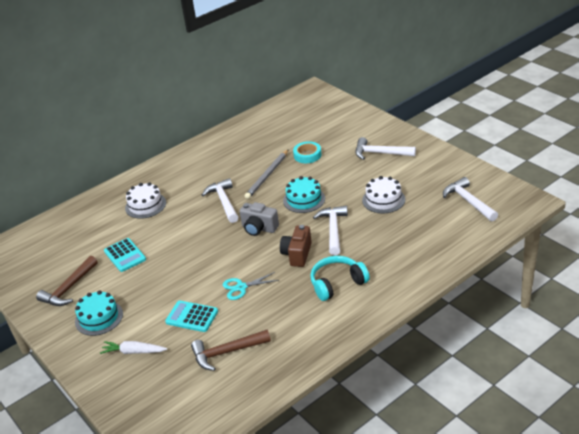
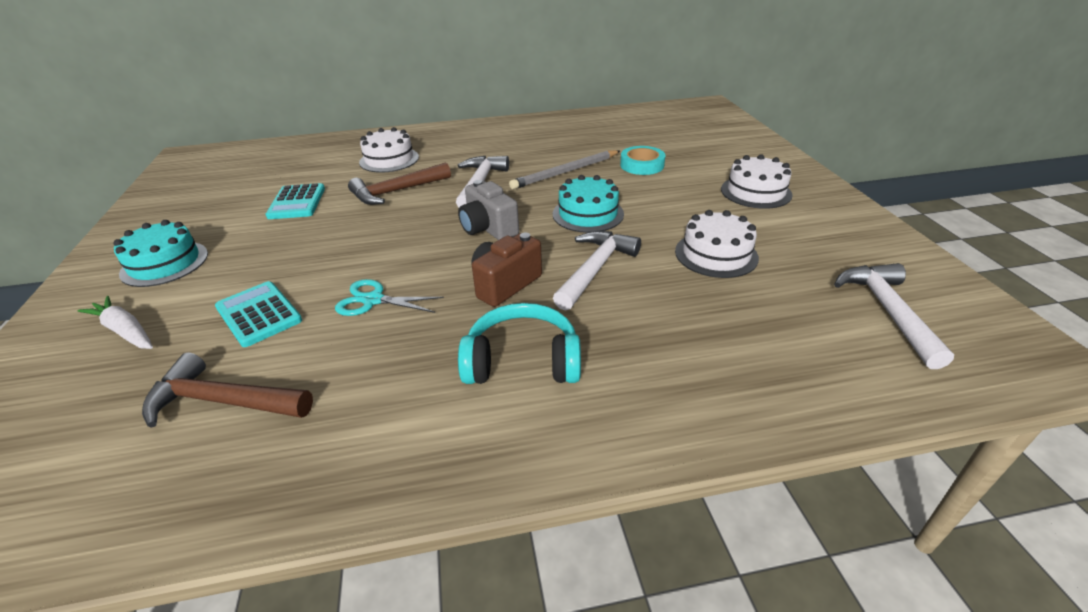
camera: 25 degrees right, 0 degrees up
(69, 288) = (192, 216): brown hammer -> brown hammer (397, 191)
(380, 153) = (756, 192): white hammer -> white cake

